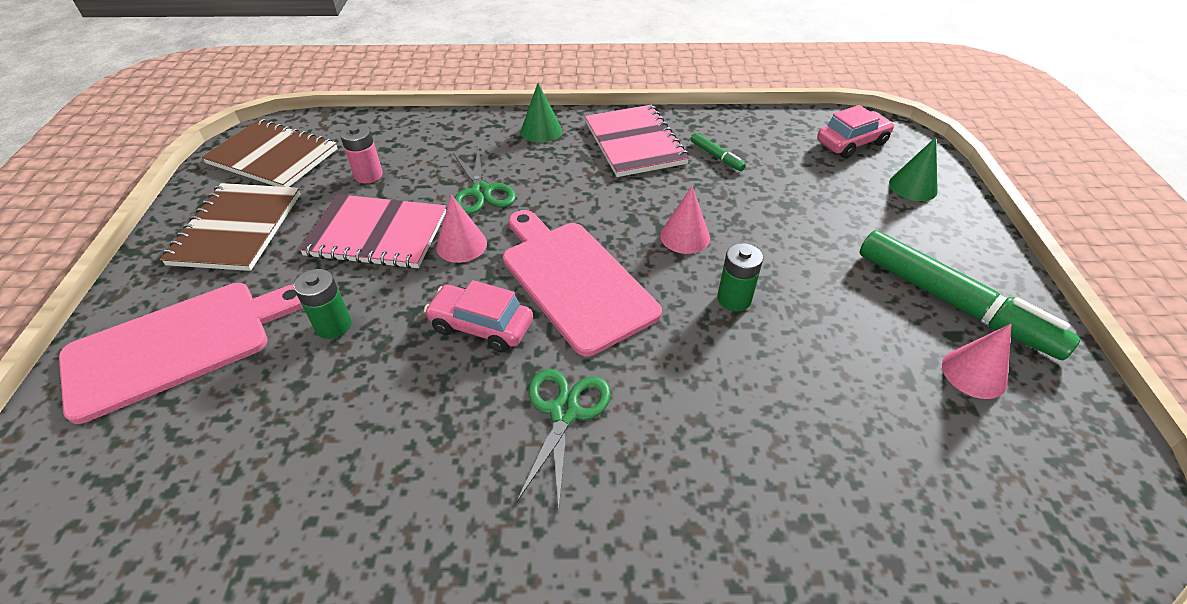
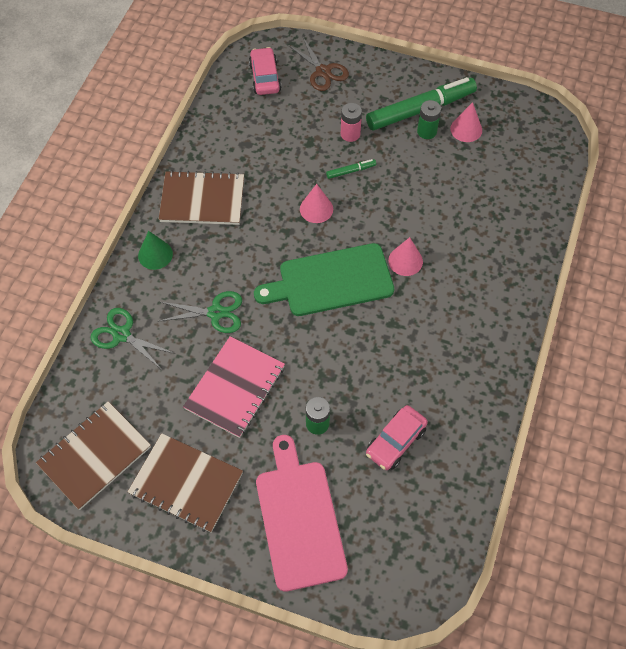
camera: 70 degrees left, 15 degrees up
(368, 175) = (158, 385): pink battery -> pink battery (350, 134)
(461, 245) = (270, 337): pink cone -> pink cone (405, 261)
(481, 326) = (350, 340): pink car -> pink car (395, 441)
(564, 412) = (427, 314): green scissors -> green scissors (122, 334)
(574, 280) = (331, 281): pink cutting board -> green cutting board
(634, 143) = (202, 200): pink notebook -> brown notebook
(716, 156) = (243, 158): green marker -> green marker (351, 171)
(734, 299) = (379, 206): green battery -> green battery (427, 131)
(913, 187) = (323, 72): green cone -> brown scissors

